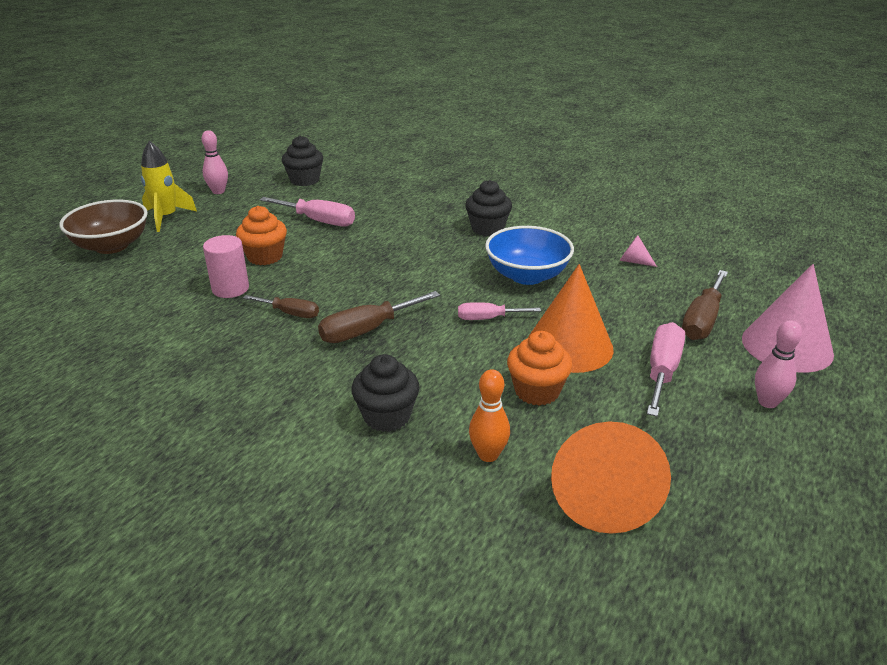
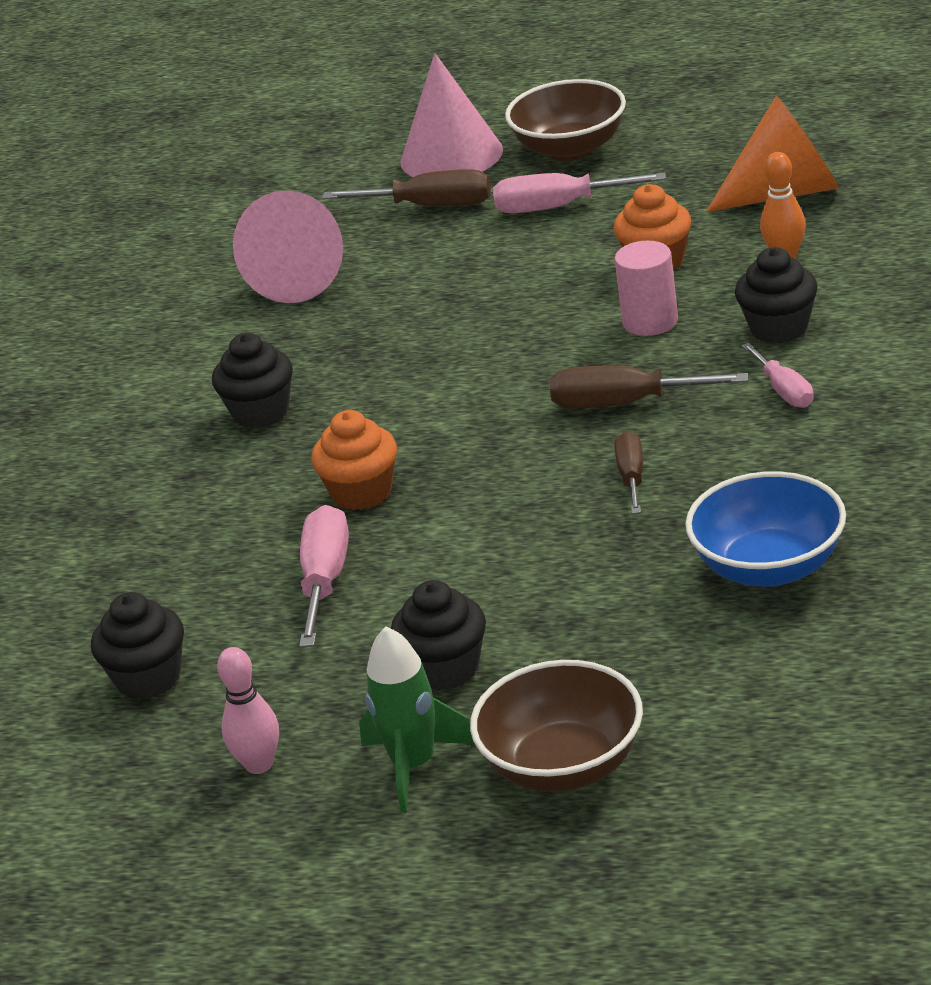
camera: 105 degrees left, 0 degrees up
(166, 218) = (414, 766): yellow rocket -> green rocket
(214, 234) = (446, 668): none -> black cupcake
(230, 288) = (607, 559): pink cylinder -> pink cylinder (650, 321)
(265, 256) = (488, 576): orange cupcake -> orange cupcake (362, 492)
(367, 330) = (625, 403): brown screwdriver -> brown screwdriver turned 150 degrees clockwise
(488, 318) = (529, 332): pink screwdriver -> pink screwdriver (784, 391)
(527, 275) = (394, 338): blue bowl -> blue bowl (769, 567)
(569, 346) = (550, 267): orange cone -> none
(633, 261) = (301, 277): pink cone -> pink cone, size x2.37
(767, 402) = (570, 149): pink bowling pin -> brown bowl

